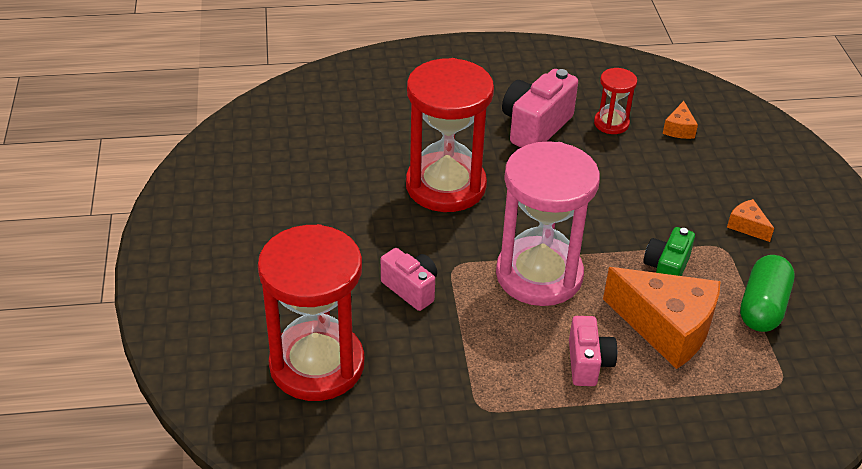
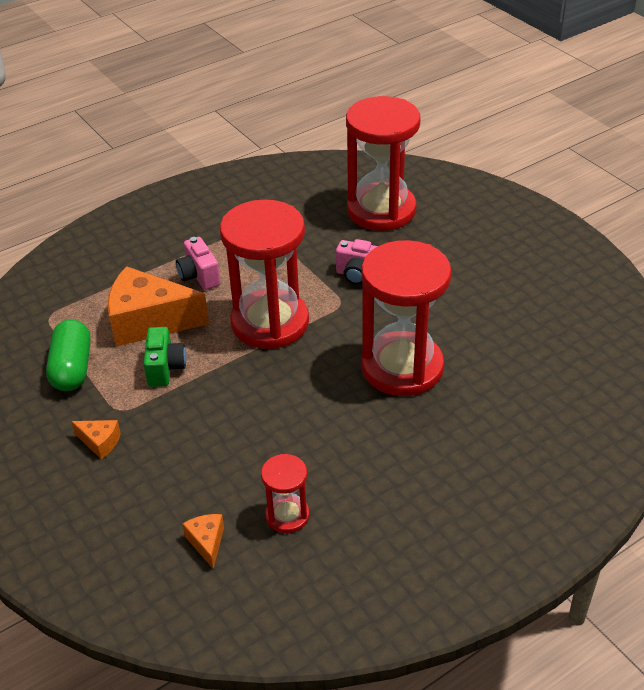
camera: 155 degrees right, 0 degrees up
(535, 127) = (365, 472): pink camera -> none
(539, 275) = (270, 322): pink hourglass -> red hourglass

